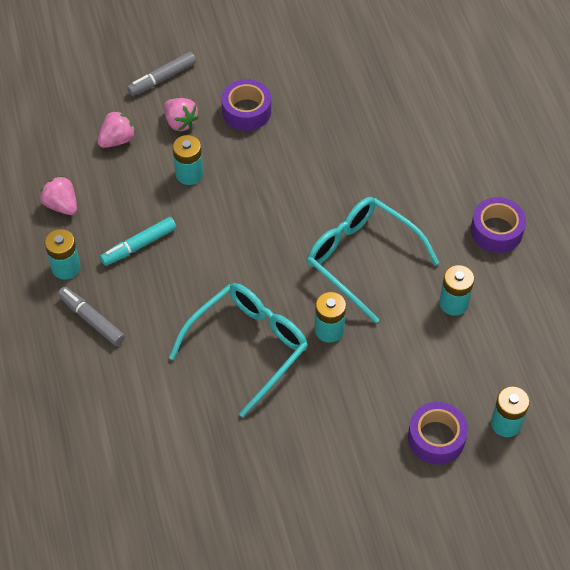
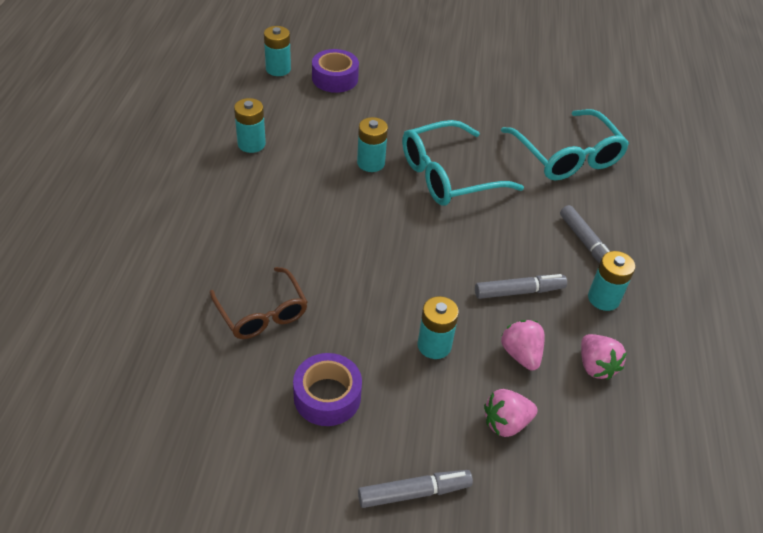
camera: 160 degrees left, 10 degrees down
(139, 245) = (519, 291): turquoise marker -> grey marker
(180, 122) = (417, 415): pink strawberry -> pink strawberry (521, 354)
(328, 149) = (262, 313): none -> brown glasses
(362, 259) = (304, 201): turquoise glasses -> turquoise glasses (566, 156)
(496, 231) = (164, 178): purple tape -> none

